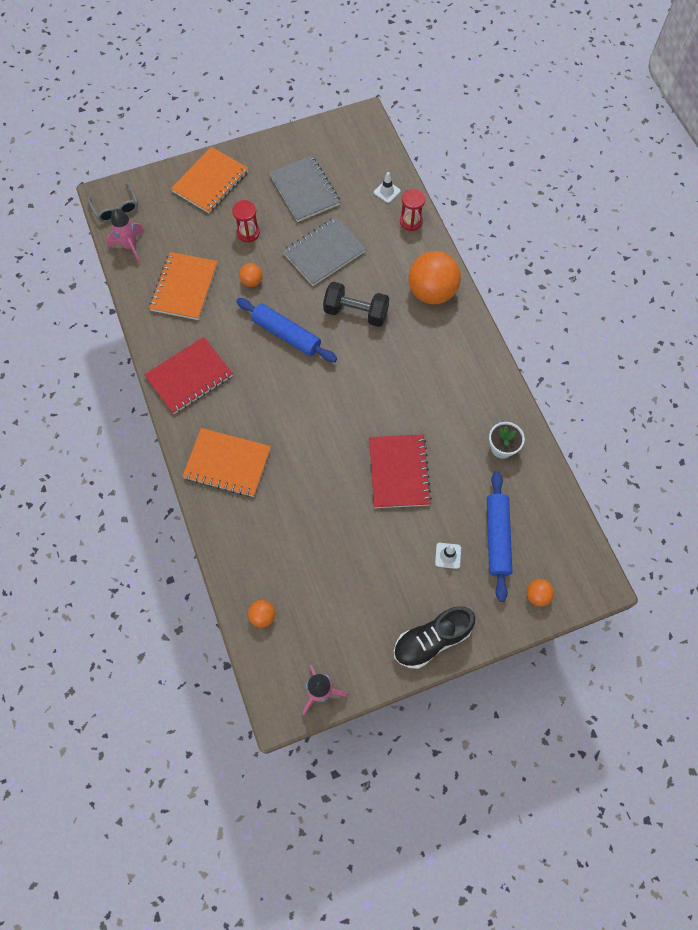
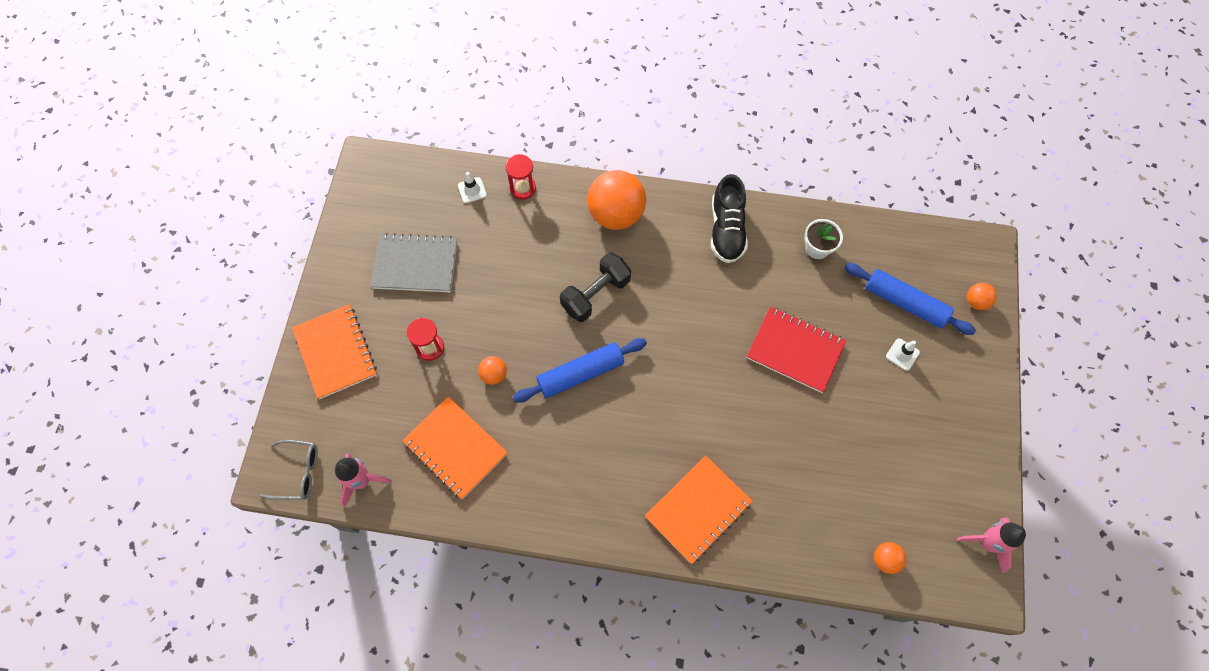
camera: 60 degrees left, 0 degrees up
(189, 377) = (572, 498): red notebook -> none
(324, 253) = (506, 286): grey notebook -> none
(431, 640) = (979, 414): black shoe -> black shoe (726, 229)

